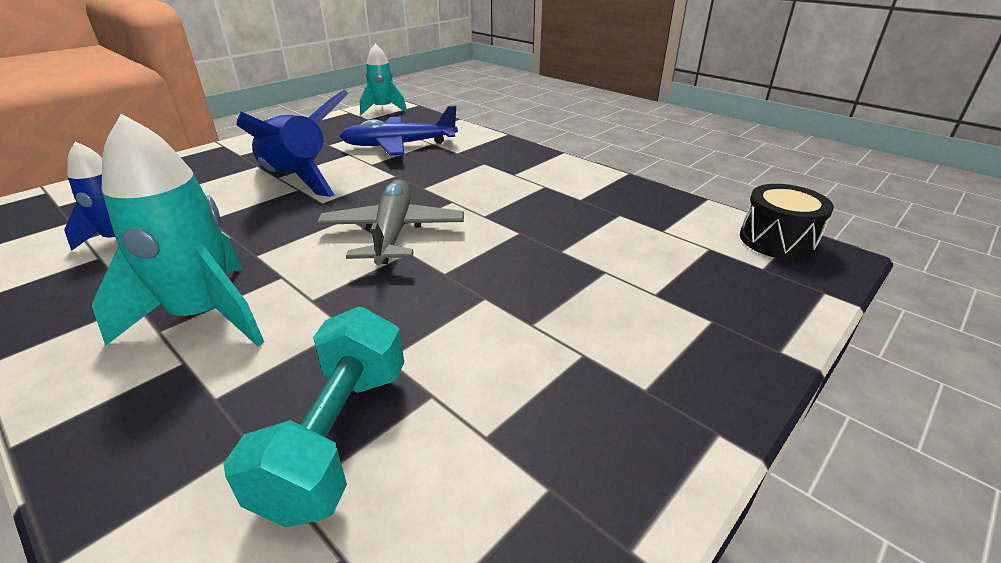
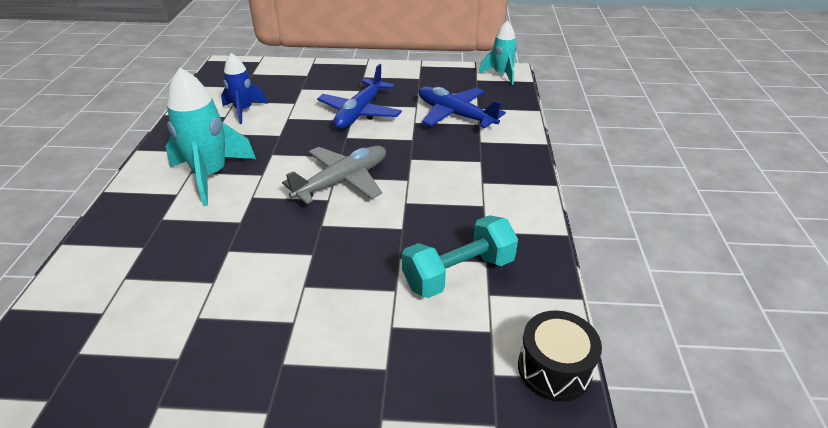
camera: 50 degrees right, 5 degrees up
(297, 179) = (360, 112): blue rocket -> blue plane
(337, 437) = (163, 269): turquoise dumbbell -> turquoise dumbbell (459, 273)

